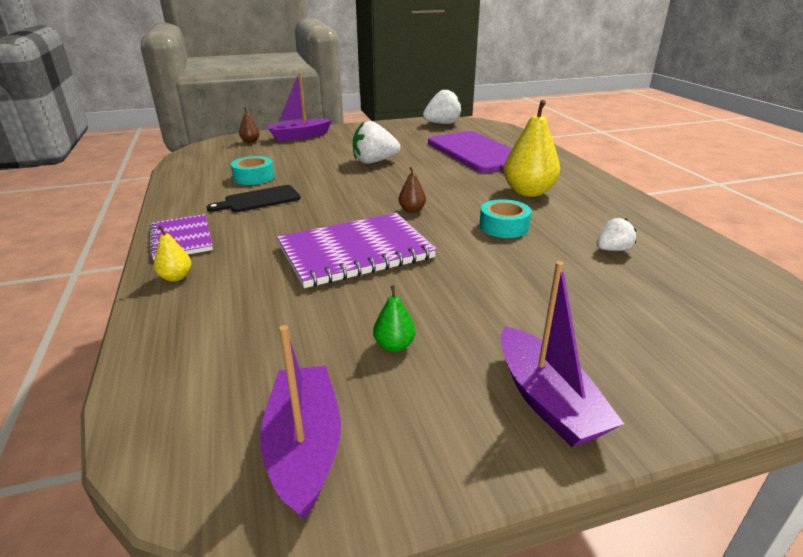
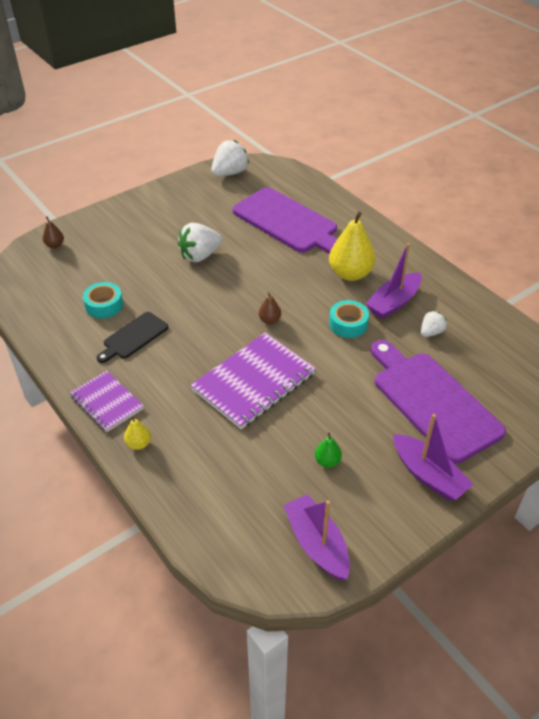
camera: 20 degrees left, 15 degrees up
(299, 136) = (99, 226): purple boat -> purple boat (393, 303)
(589, 314) = (432, 401): none -> purple cutting board

